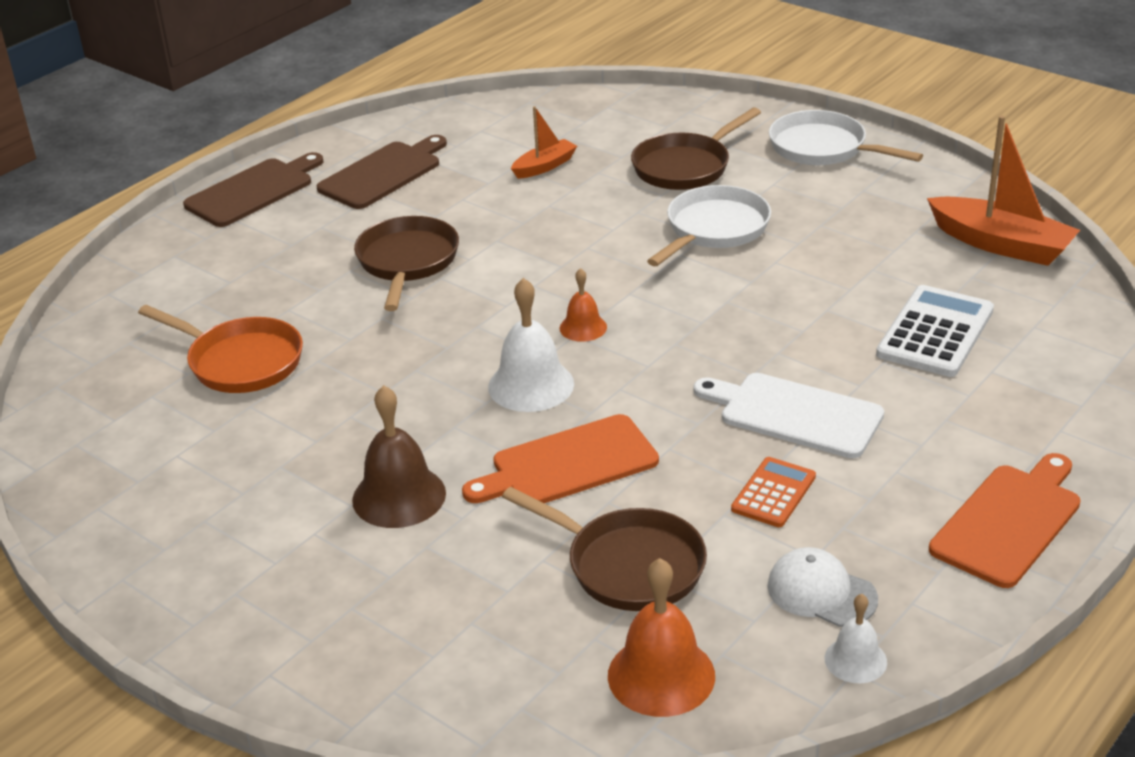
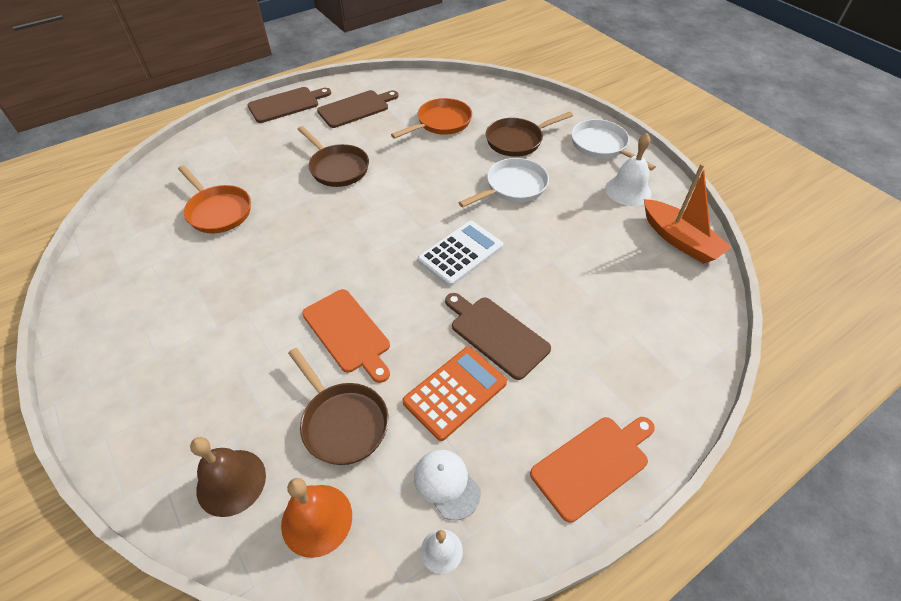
camera: 15 degrees right, 15 degrees up
(399, 496) = (245, 328): brown bell -> brown bell (231, 482)
(407, 262) = (337, 168): brown pan -> brown pan turned 120 degrees clockwise
(531, 385) = (357, 269): white bell -> white bell (628, 190)
(544, 166) = (441, 123): orange boat -> orange pan
(568, 464) = (348, 333): orange cutting board -> orange cutting board turned 120 degrees counterclockwise
(583, 327) = (406, 236): orange bell -> none
(773, 493) = (455, 392): orange calculator -> orange calculator, size x1.65
(794, 414) = (496, 334): white cutting board -> brown cutting board
(935, 332) = (610, 296): white calculator -> white calculator (460, 253)

